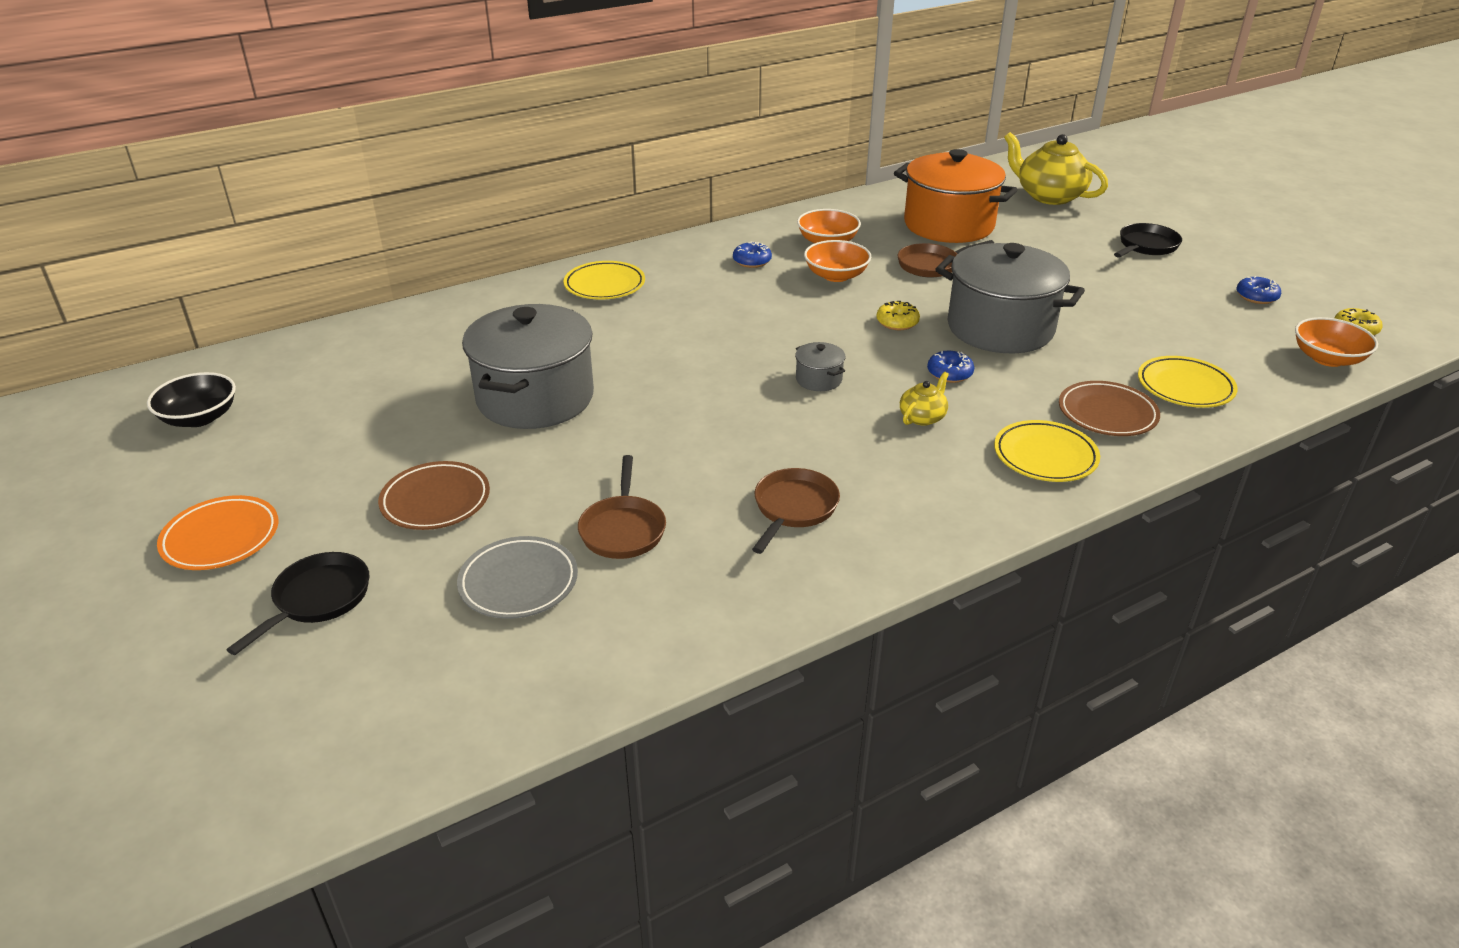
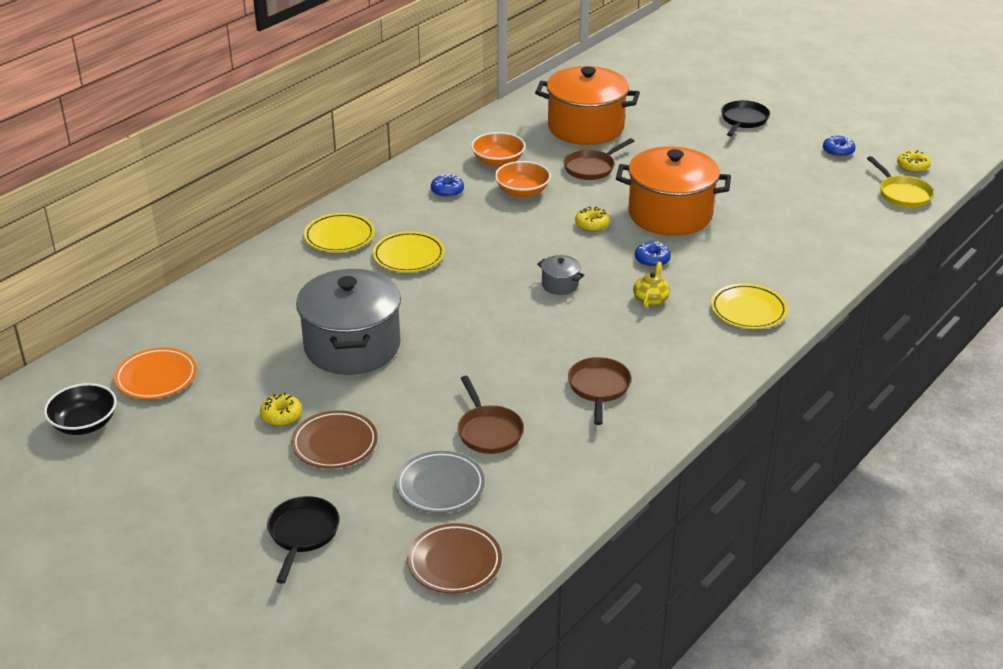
camera: 20 degrees left, 0 degrees up
(221, 538) = (189, 511): orange plate -> orange plate (156, 377)
(403, 455) = (281, 415): none -> yellow donut
(1000, 328) = (670, 214): grey pot -> orange pot
(1049, 196) = (650, 85): yellow teapot -> none
(1107, 414) = (775, 269): brown plate -> brown plate (454, 562)
(1185, 387) = (818, 236): yellow plate -> yellow plate (408, 256)
(1327, 358) = (902, 194): orange bowl -> yellow pan

